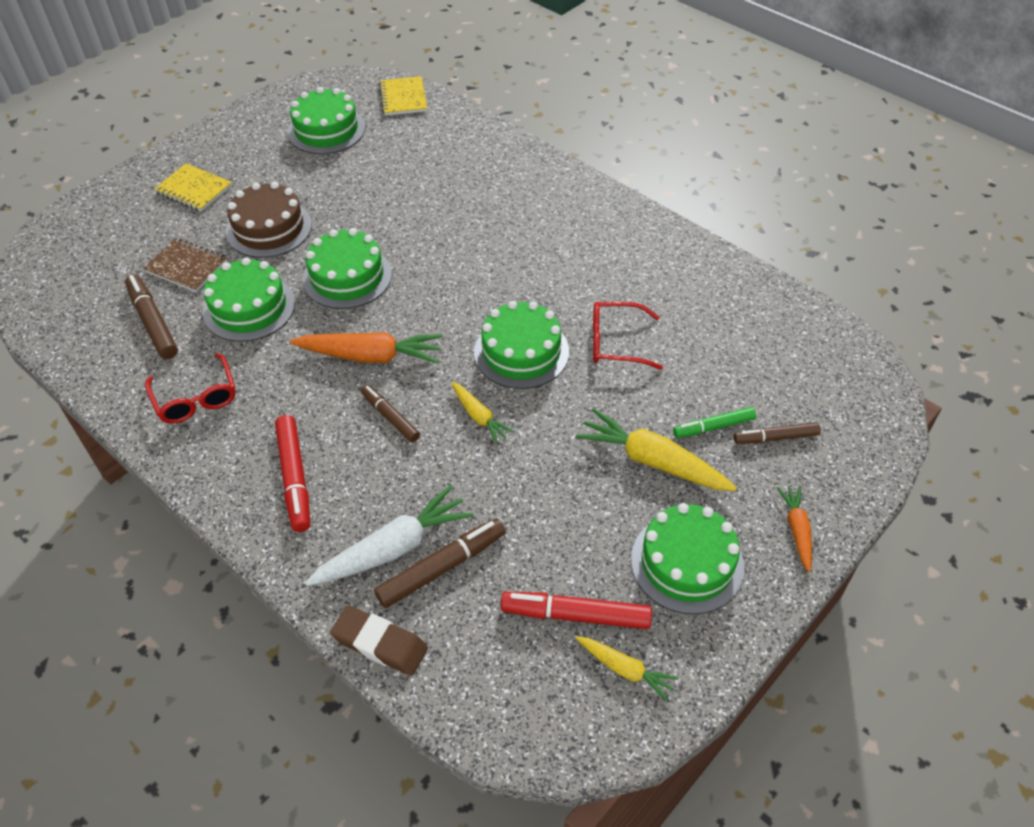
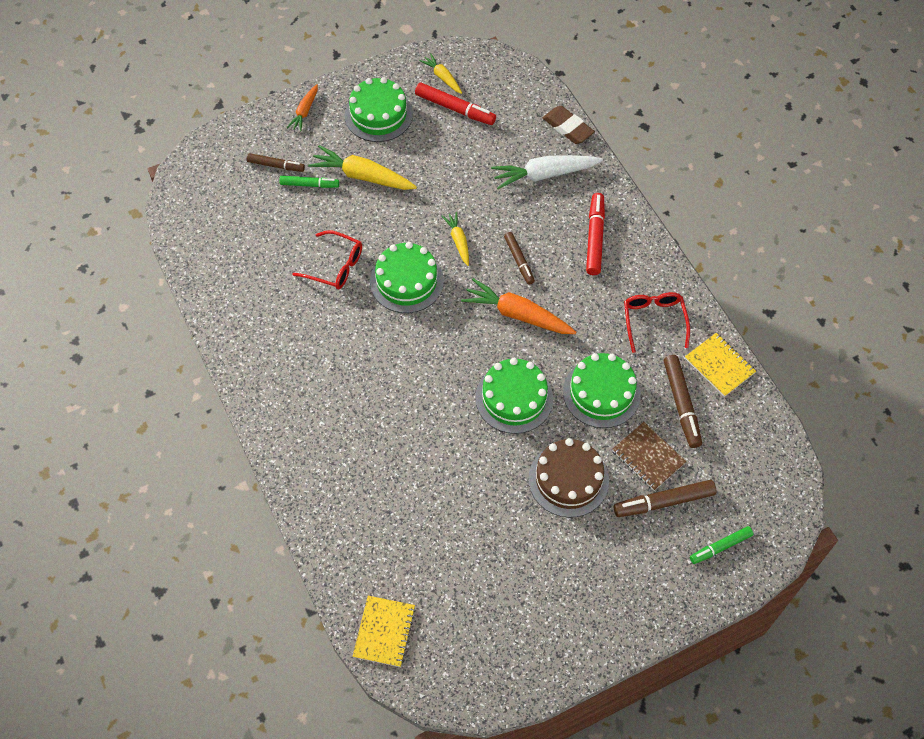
camera: 160 degrees left, 10 degrees up
(104, 219) = (720, 547): none -> green marker
(194, 189) = (631, 560): yellow notebook -> yellow notebook (719, 366)
(326, 130) = (481, 606): green cake -> none
(441, 567) = (519, 155): brown marker -> brown marker (664, 502)
(652, 461) = (362, 176): yellow carrot -> yellow carrot turned 150 degrees clockwise

